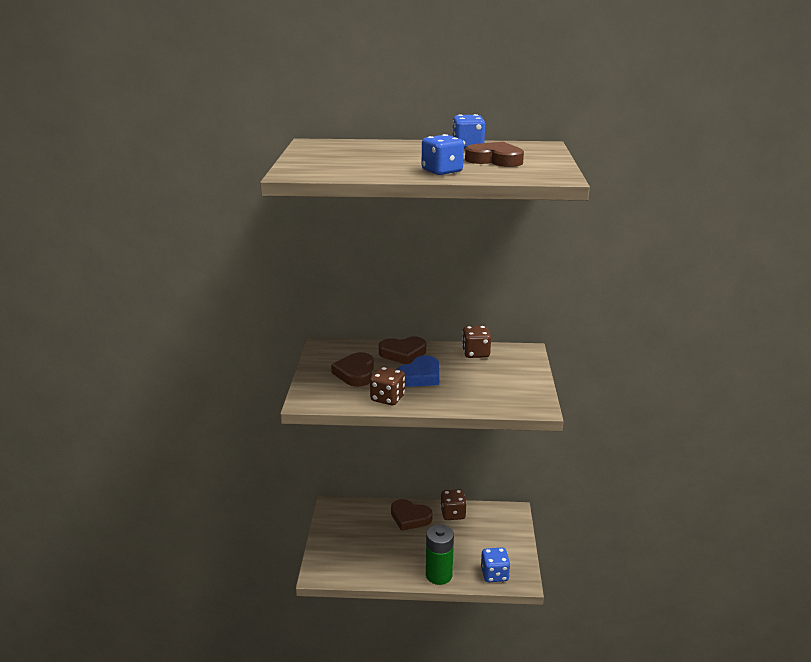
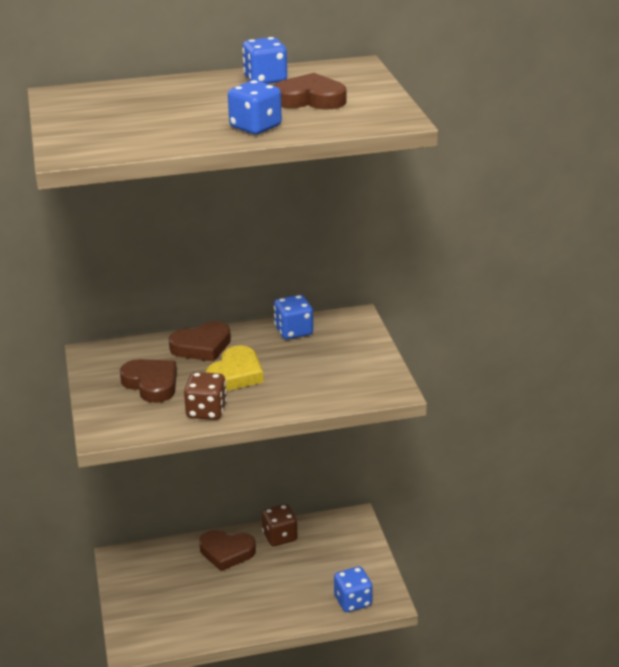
camera: 15 degrees left, 5 degrees up
(355, 373) = (151, 384): brown heart -> brown heart turned 150 degrees clockwise
(420, 376) = (235, 374): blue heart -> yellow heart
(439, 575) = (285, 616): green battery -> none
(475, 353) = (293, 331): brown dice -> blue dice

